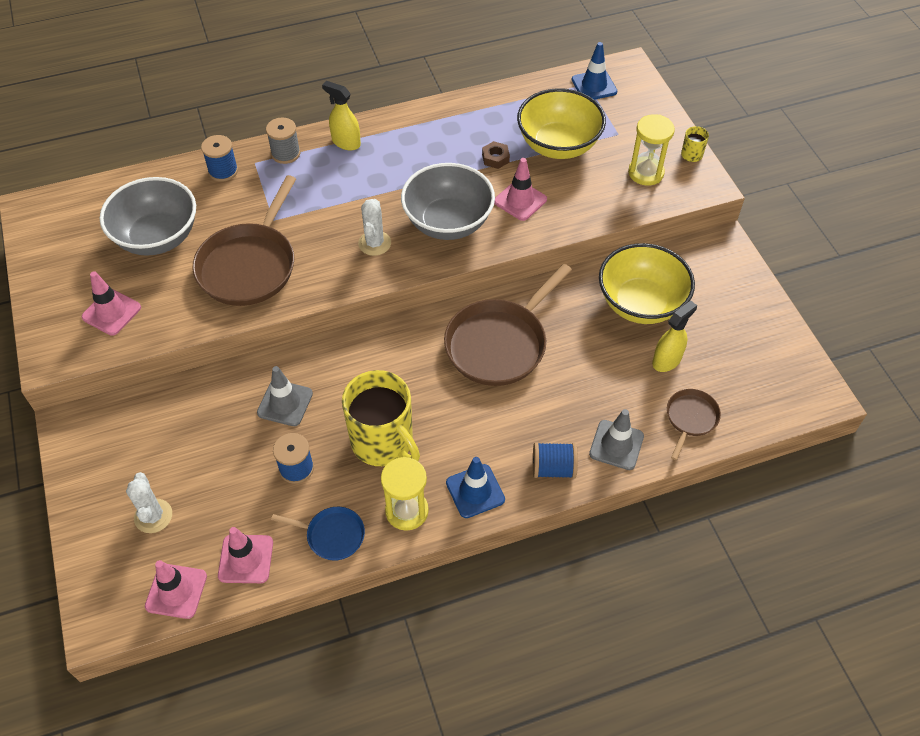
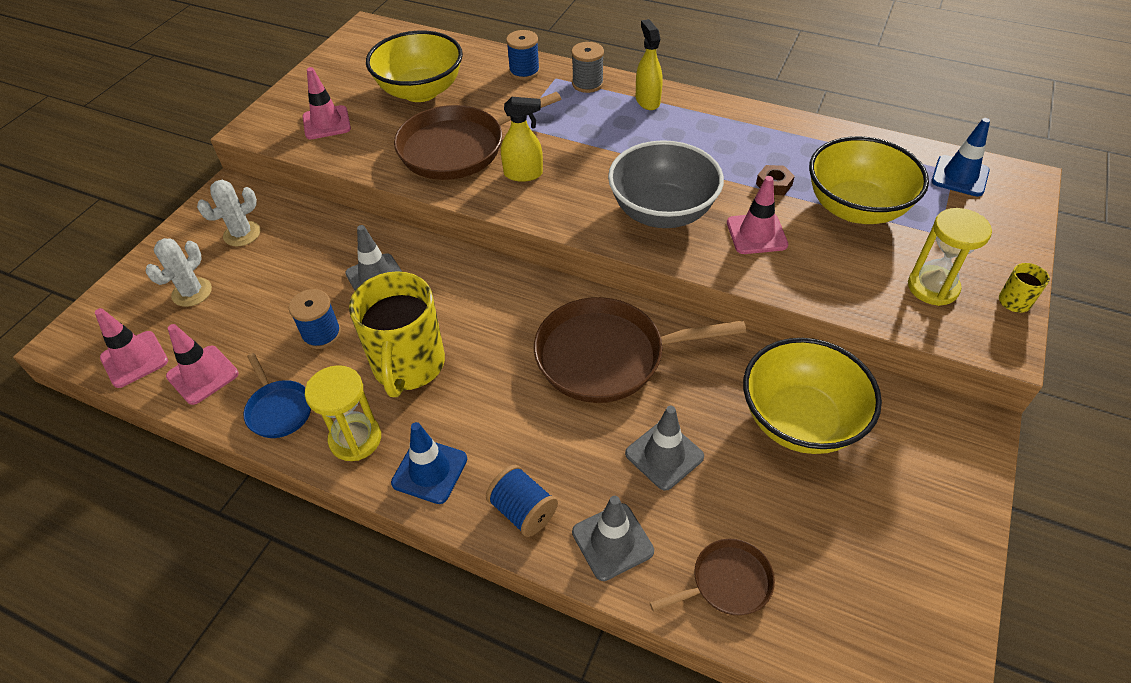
camera: 45 degrees right, 5 degrees down
(157, 237) = (420, 91): grey bowl -> yellow bowl
(374, 243) = (576, 190): white cactus -> white cactus (242, 234)
(593, 377) = (664, 455): none -> grey traffic cone
(667, 360) = (767, 499): yellow spray bottle -> yellow spray bottle (523, 174)

